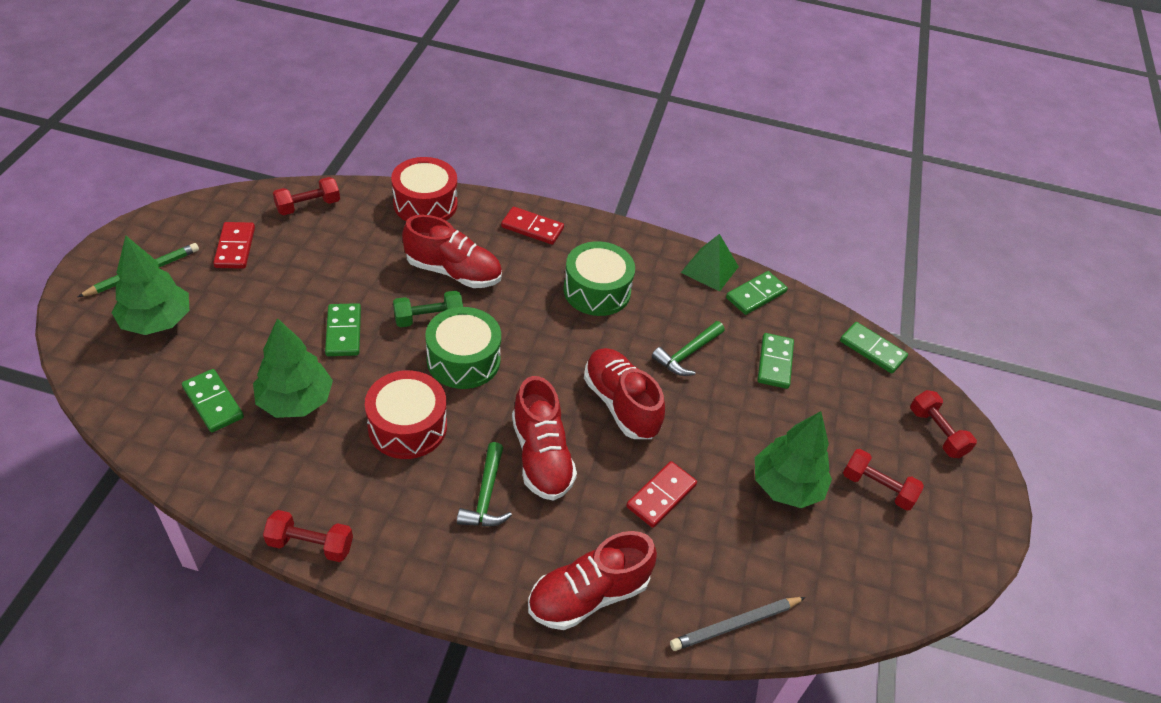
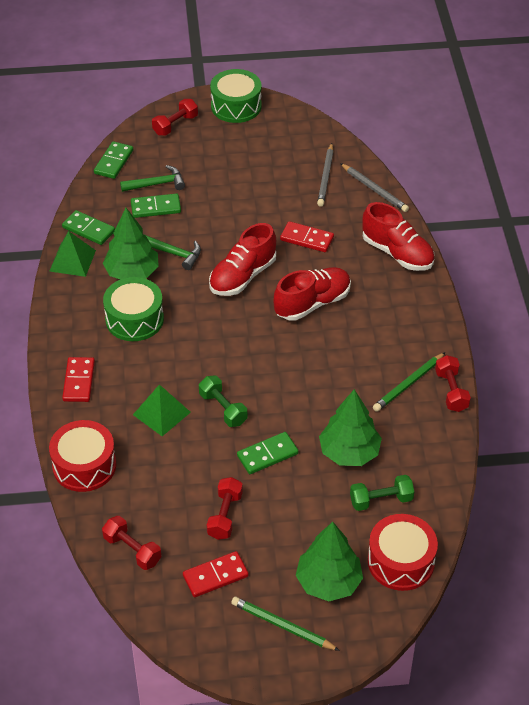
camera: 105 degrees left, 0 degrees up
(213, 402) = (381, 500): green domino -> green dumbbell
(352, 502) = (408, 384): none -> green pencil
(407, 426) = (331, 380): red drum -> red drum (401, 561)
(453, 272) = (162, 413): red shoe -> green pyramid
(463, 360) = (253, 372): green drum -> green drum (236, 106)
(486, 496) = (360, 320): green hammer -> green hammer (157, 184)
(782, 570) = (325, 177): none -> grey pencil
(786, 486) = (262, 185): green tree -> green tree (132, 273)
(877, 488) = (238, 146): red dumbbell -> red dumbbell (225, 515)

